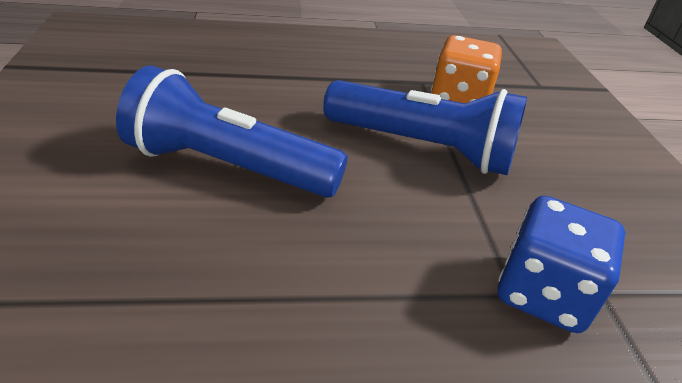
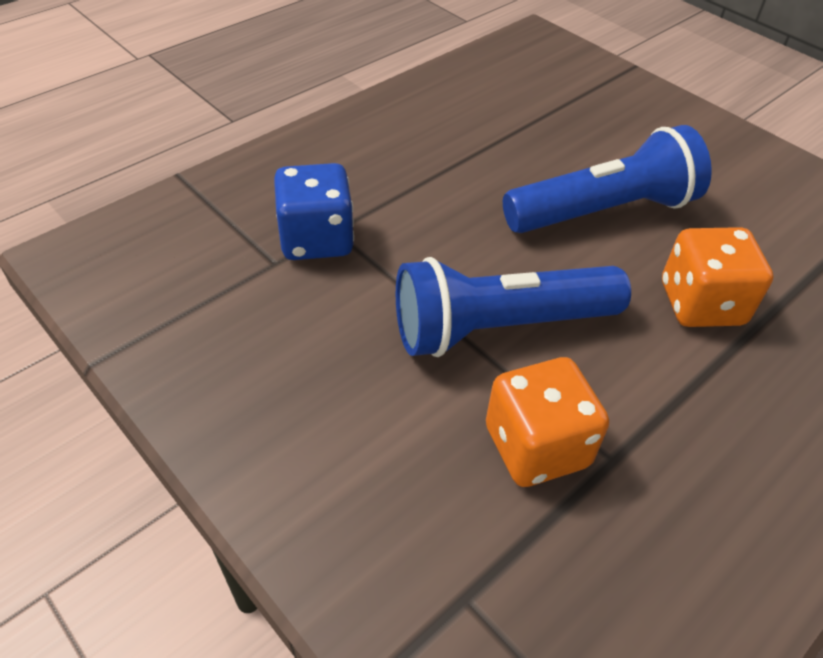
camera: 145 degrees right, 10 degrees up
(268, 94) = (701, 304): none -> orange dice

